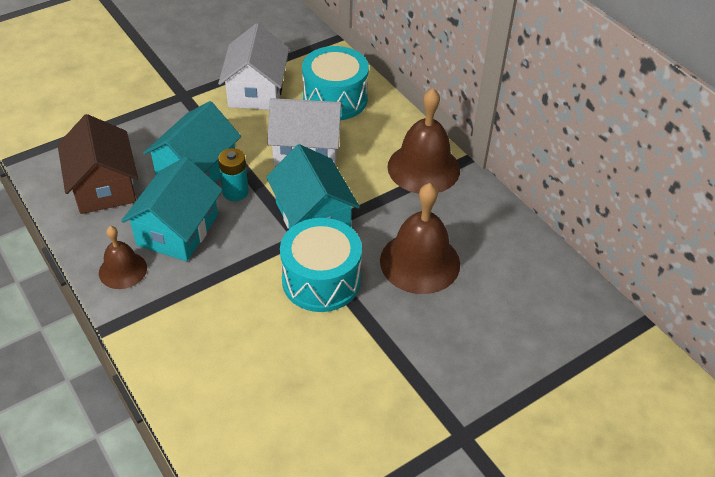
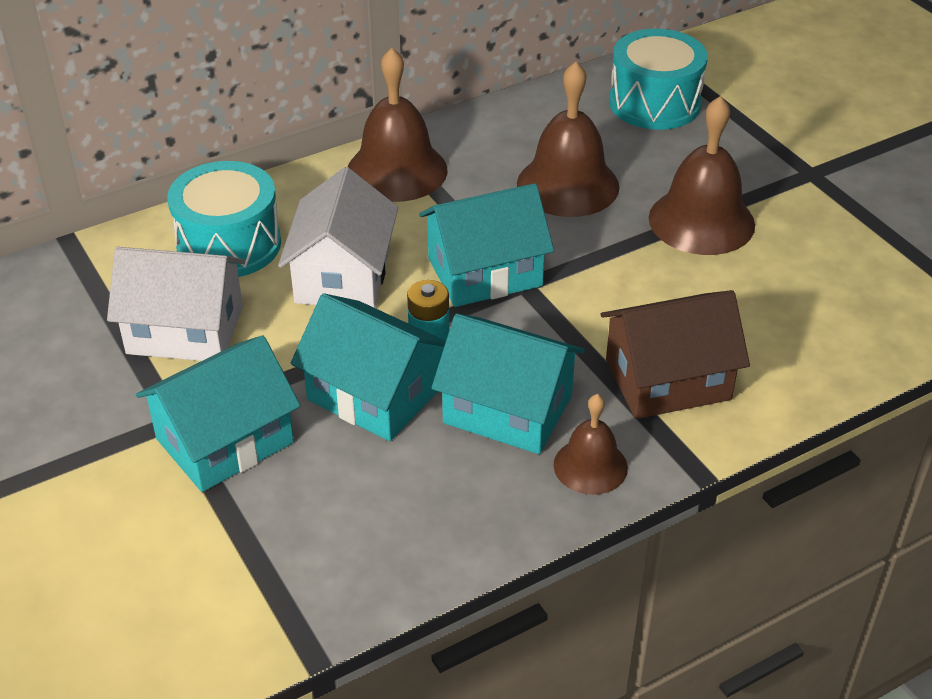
camera: 85 degrees left, 5 degrees down
(104, 186) = (402, 507): brown house -> brown house (667, 380)
(165, 114) = (225, 441): none -> turquoise house
(321, 280) = (601, 267): turquoise drum -> turquoise drum (654, 103)
(382, 346) = (701, 221): none -> brown bell

